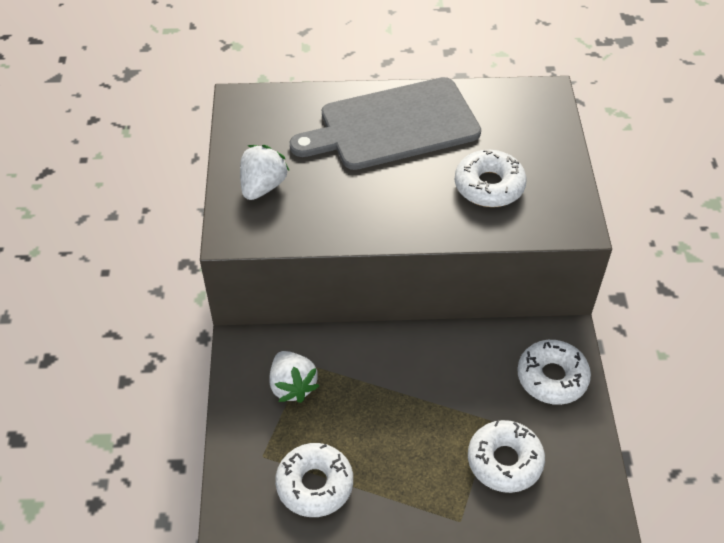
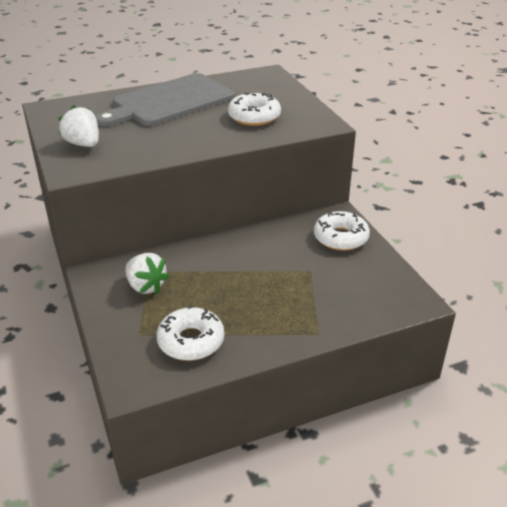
camera: 20 degrees left, 15 degrees down
(263, 186) = (83, 144): white strawberry -> white strawberry turned 45 degrees counterclockwise
(504, 461) = (332, 290): white donut -> none

